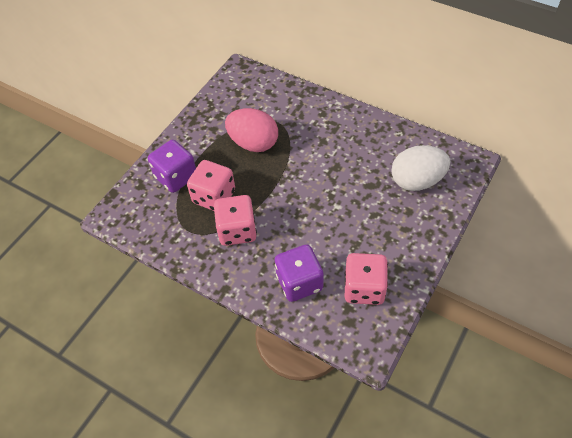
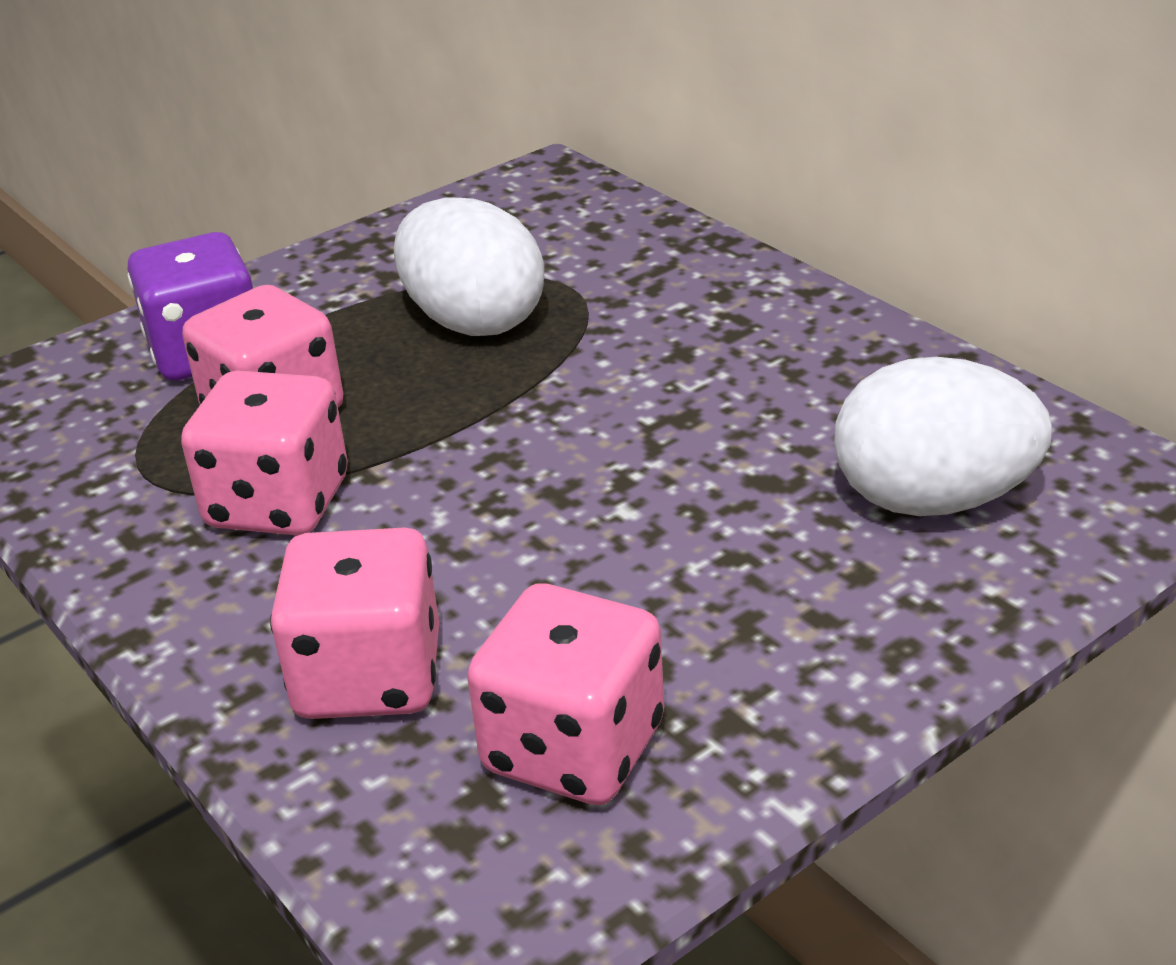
camera: 20 degrees right, 20 degrees down
(253, 143) = (473, 321): pink egg -> white egg
(299, 282) = (369, 677): purple dice -> pink dice

